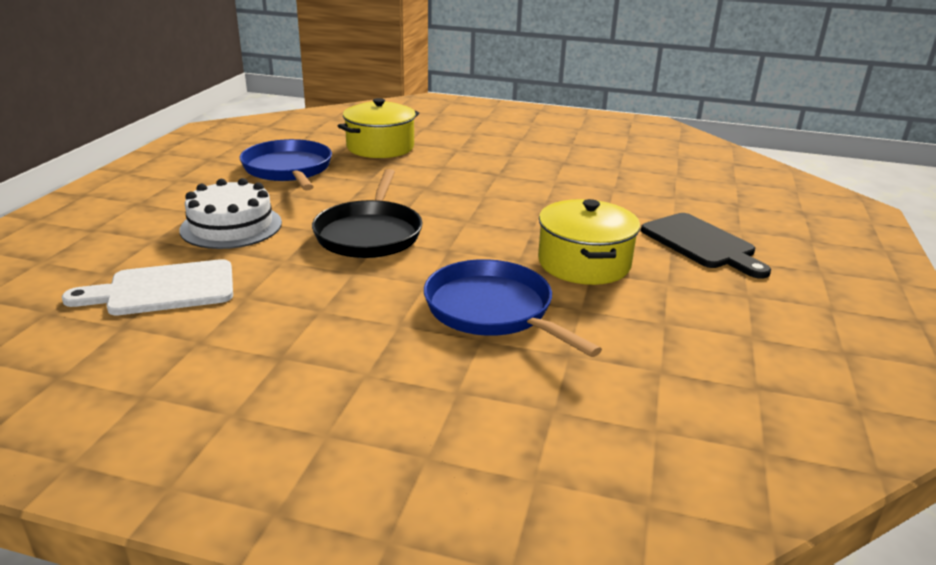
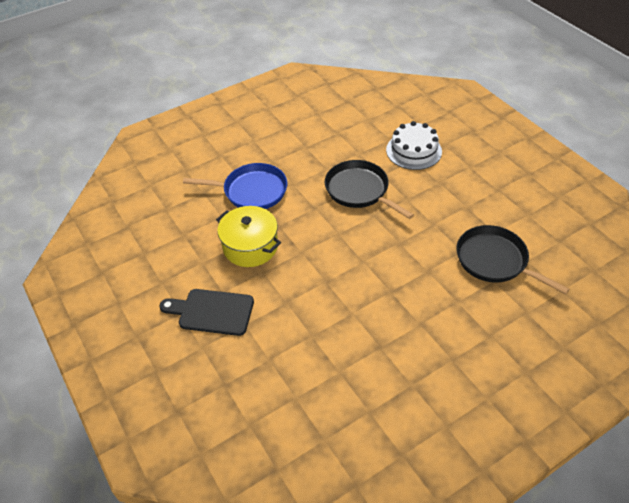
camera: 135 degrees right, 20 degrees up
(164, 289) = (366, 116): white cutting board -> none
(288, 169) = (482, 199): blue pan -> none
(380, 147) = (494, 260): yellow pot -> black pan

